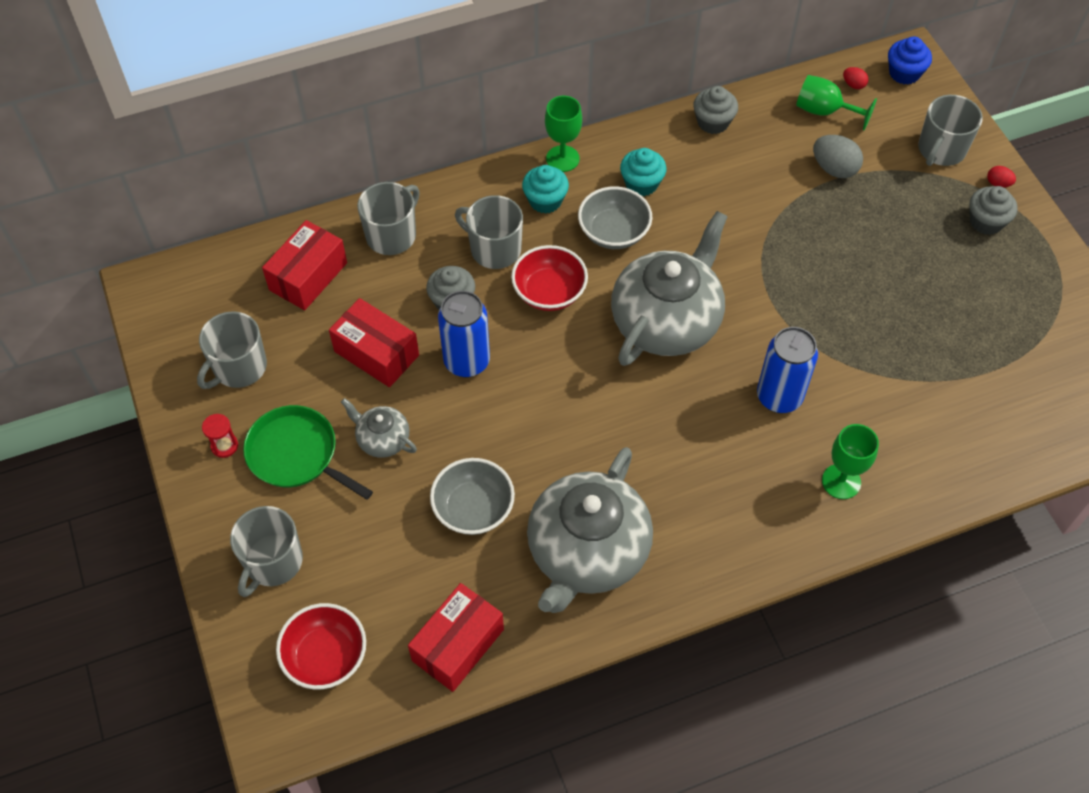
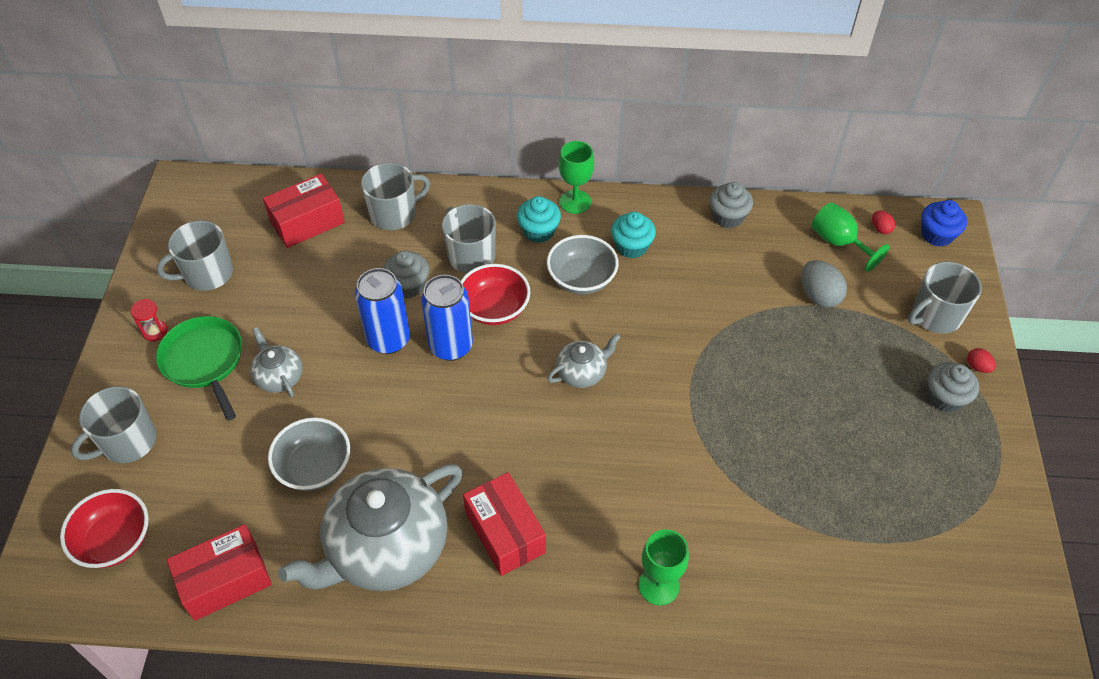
camera: 25 degrees right, 5 degrees down
(376, 353) = (320, 304): red box -> red box (505, 533)
(666, 321) = (582, 372): grey teapot -> grey teapot, size x0.46
(779, 397) = (645, 481): blue can -> blue can (451, 346)

